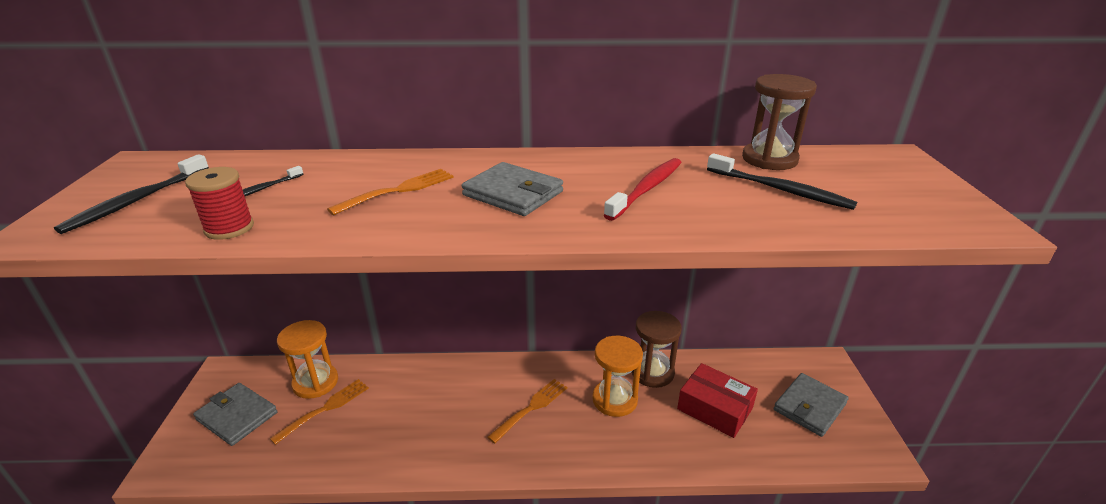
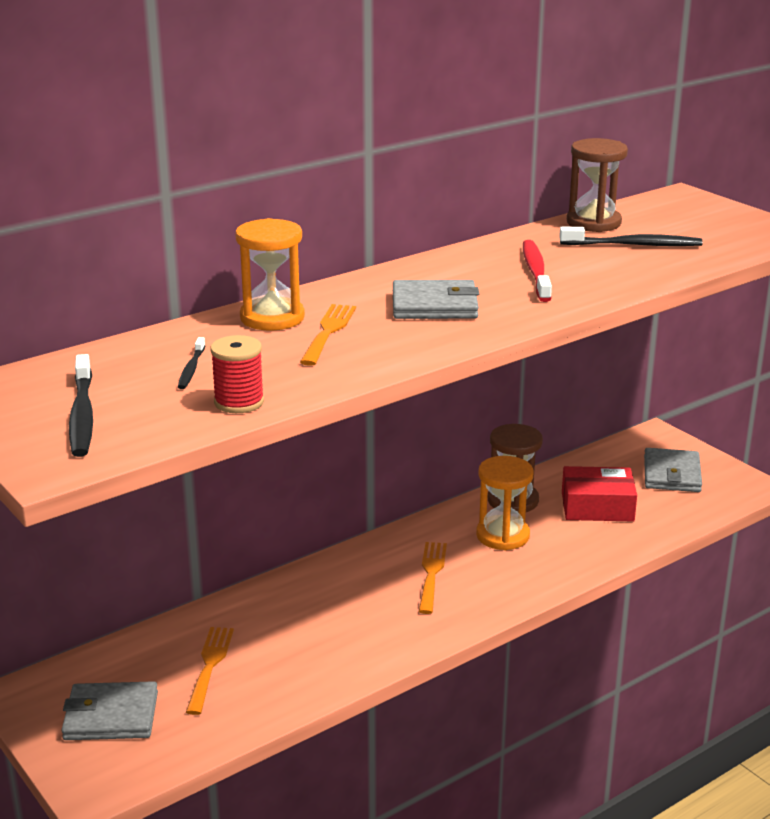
camera: 35 degrees left, 5 degrees down
(315, 382) = (161, 651): orange hourglass -> orange hourglass (272, 318)

